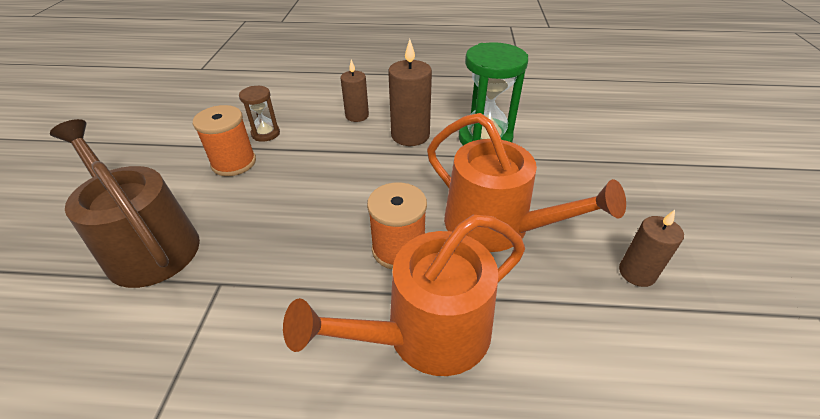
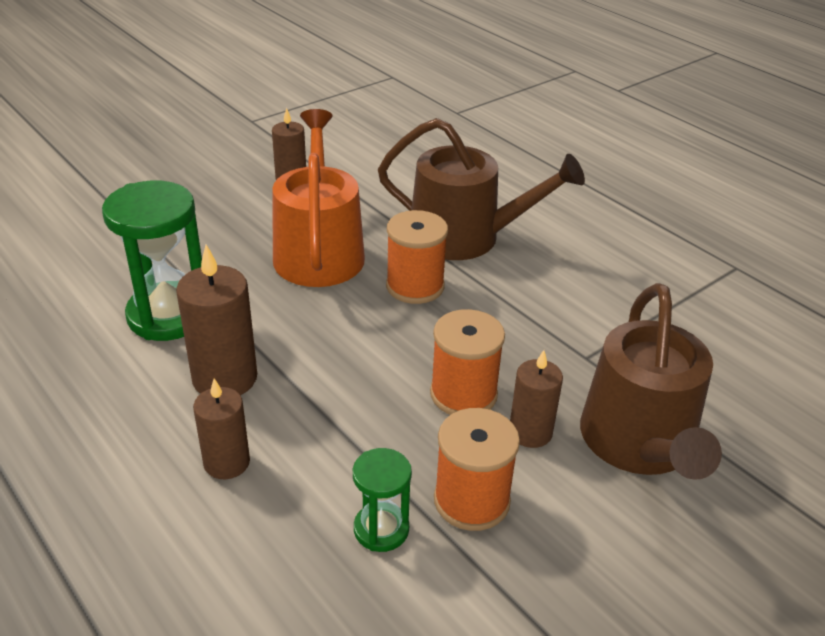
camera: 135 degrees left, 5 degrees down
(226, 208) = (530, 432): none -> brown candle
(265, 133) = (381, 529): brown hourglass -> green hourglass
(285, 203) = (463, 394): none -> orange spool
(426, 334) = (466, 237): orange watering can -> brown watering can

